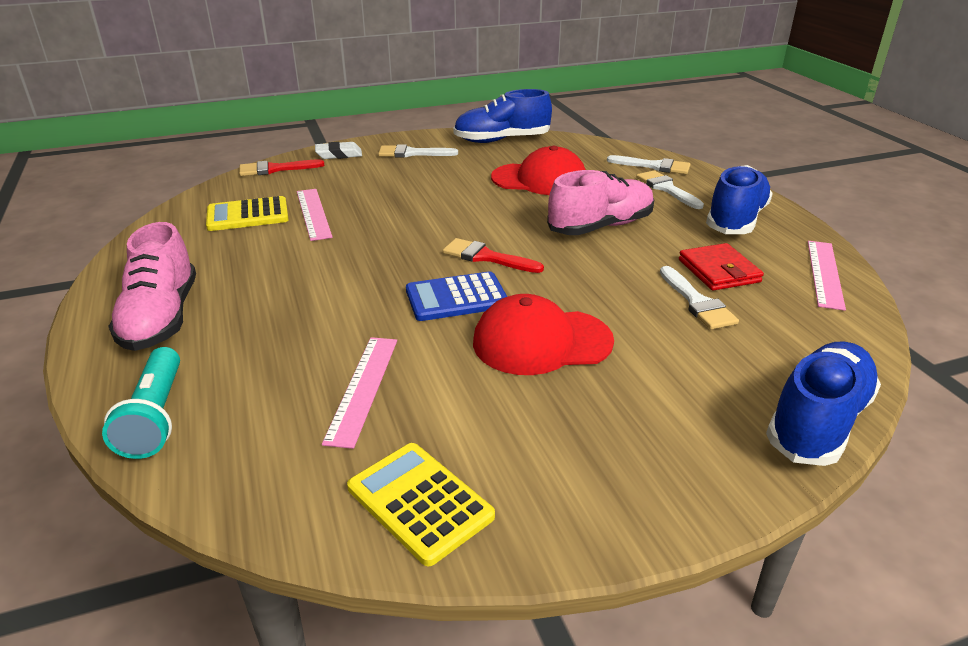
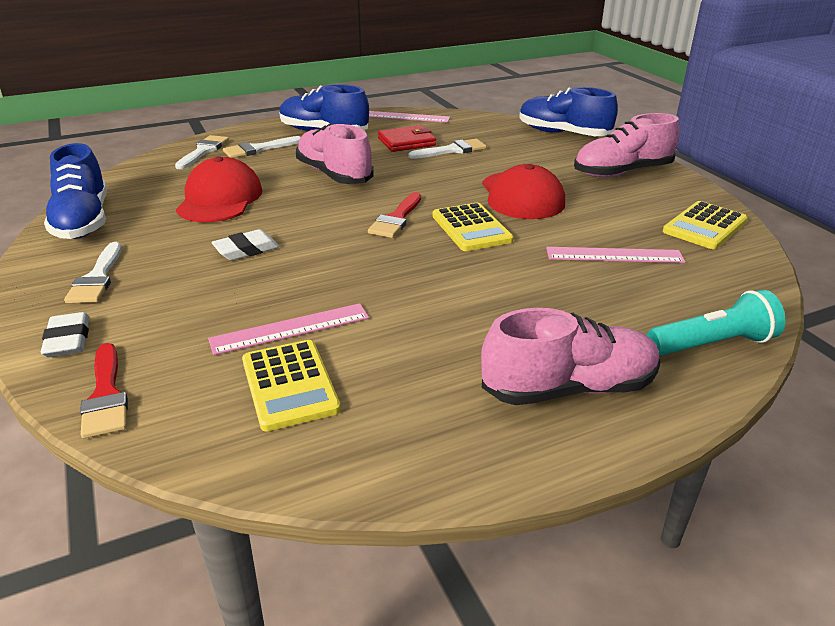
camera: 95 degrees left, 0 degrees up
(439, 194) = (246, 250): none -> white eraser
(456, 298) = (471, 228): blue calculator -> yellow calculator
(637, 458) = (622, 172): none -> pink shoe

